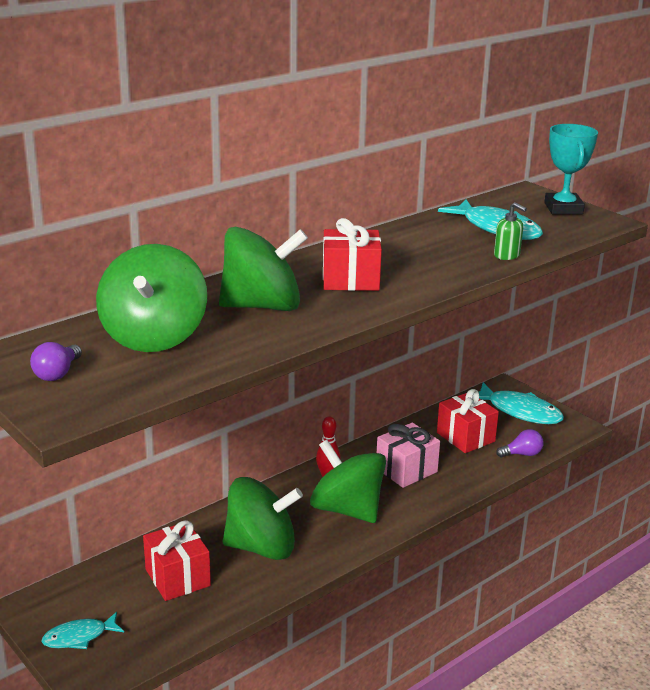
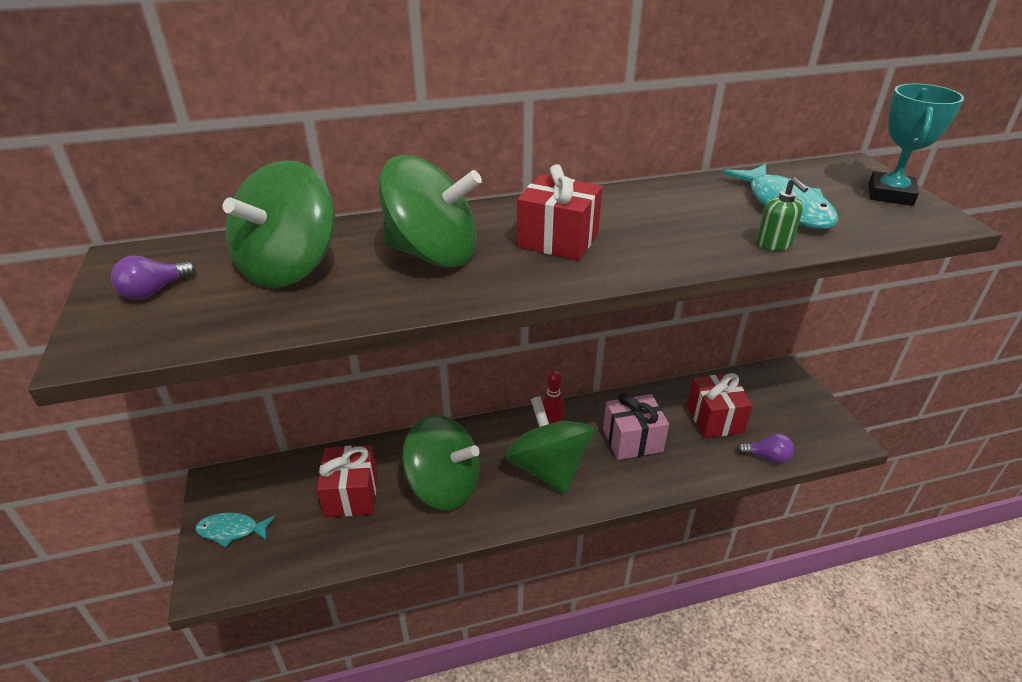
camera: 25 degrees right, 10 degrees up
(520, 411) = (789, 404): turquoise fish -> none

